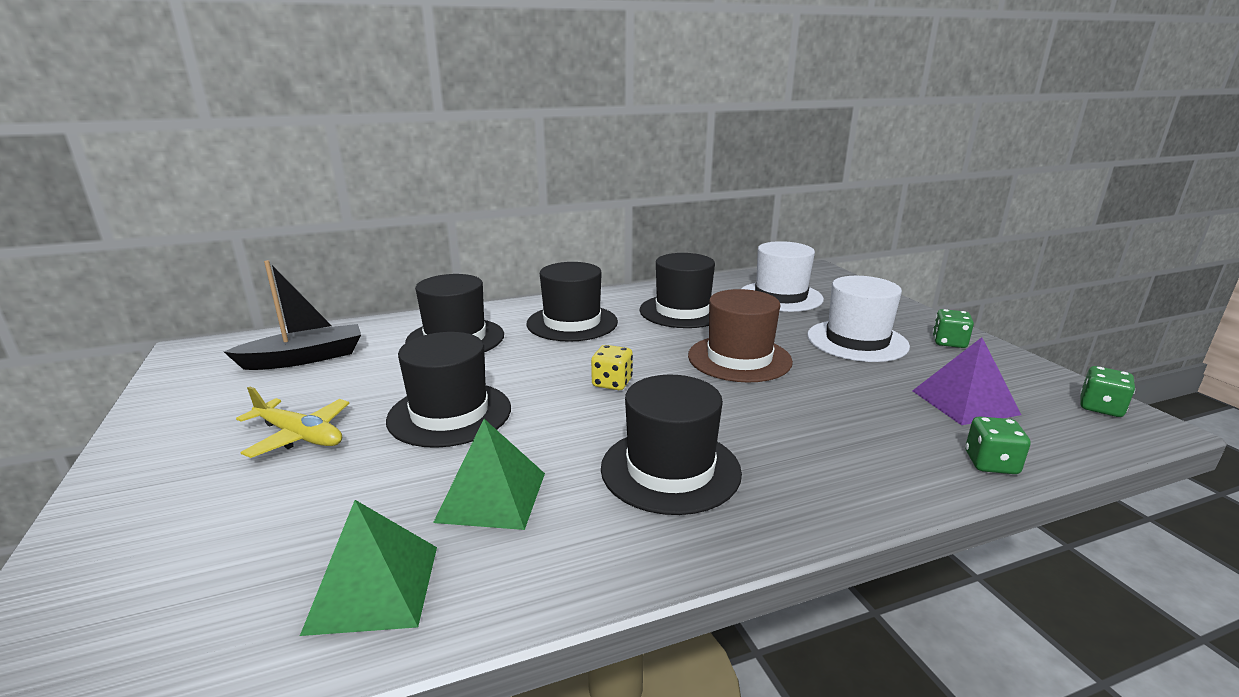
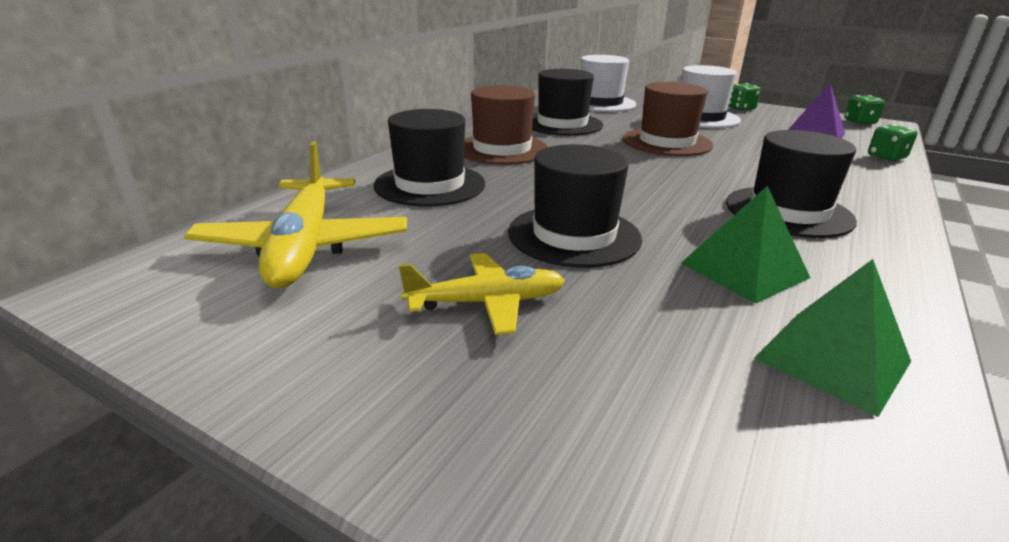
camera: 40 degrees left, 5 degrees up
(304, 358) = (304, 245): black boat -> yellow plane
(572, 323) = (502, 149): black hat -> brown hat
(612, 383) = (632, 178): yellow dice -> none

